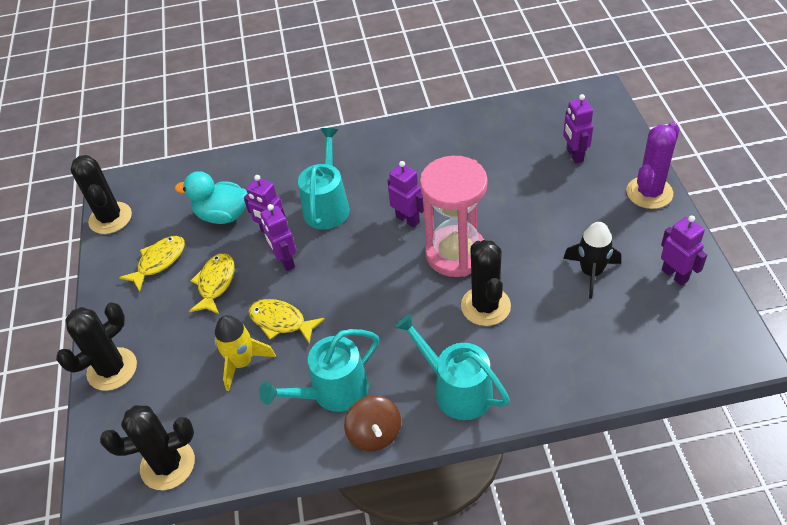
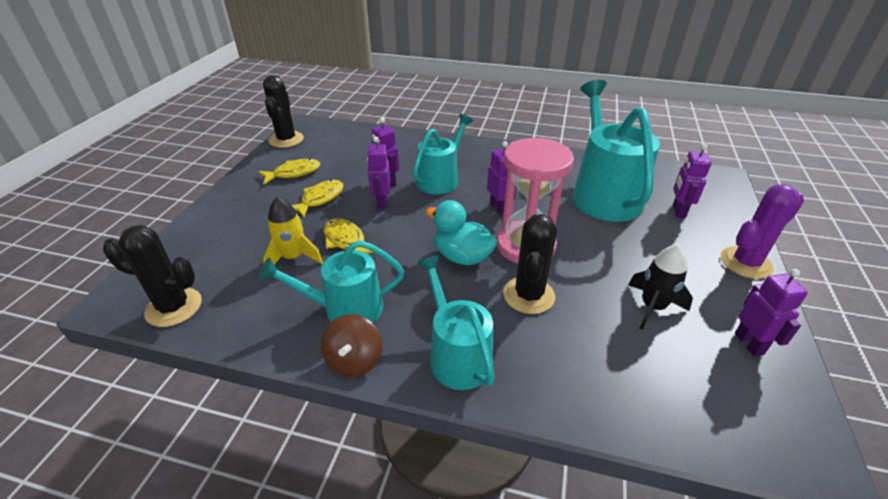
camera: 20 degrees right, 10 degrees down
(112, 369) = (201, 225): black cactus -> none
(223, 215) = (360, 161): turquoise duck -> turquoise duck (462, 256)
(498, 160) = (603, 194): none -> turquoise watering can

